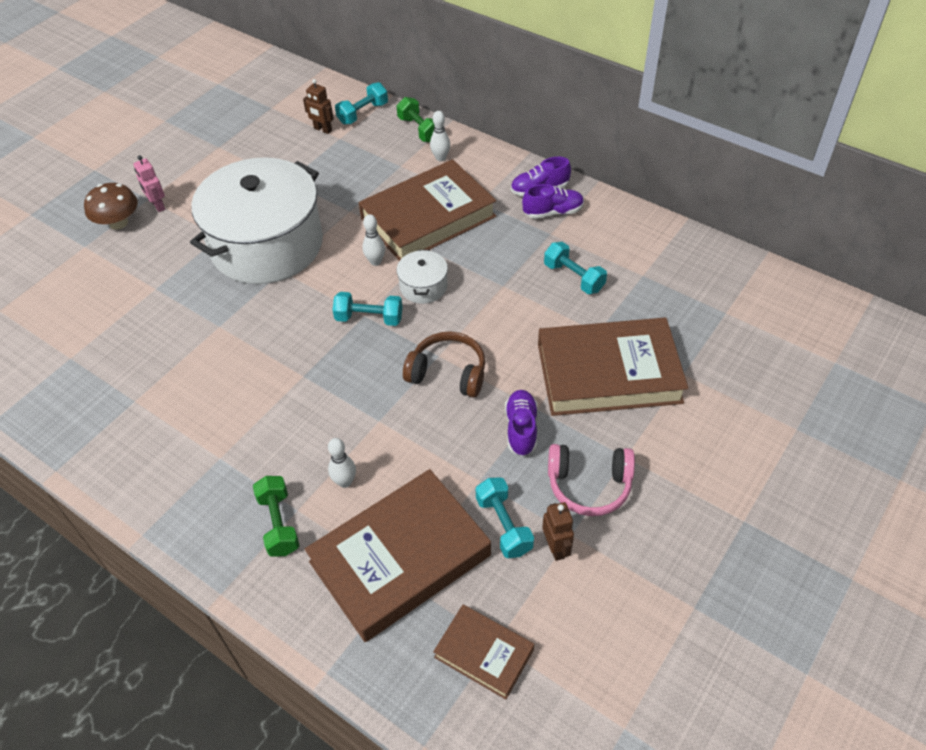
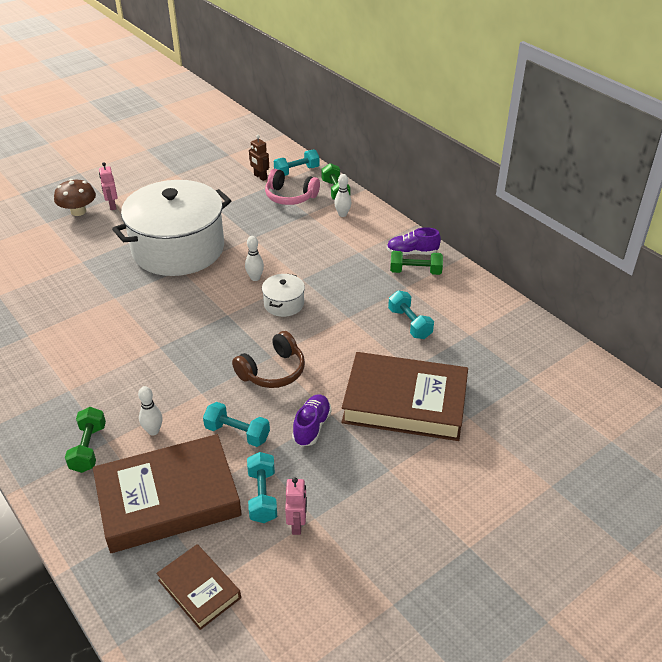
camera: 15 degrees right, 10 degrees down
(369, 318) = (230, 317): turquoise dumbbell -> turquoise dumbbell (237, 433)
(428, 217) = (312, 255): brown book -> none
(448, 373) = (272, 371): brown headphones -> brown headphones turned 105 degrees clockwise
(553, 212) = (415, 271): purple shoe -> green dumbbell
(556, 548) = (297, 524): brown robot -> pink robot
(589, 485) = (347, 484): pink headphones -> pink headphones (290, 196)

